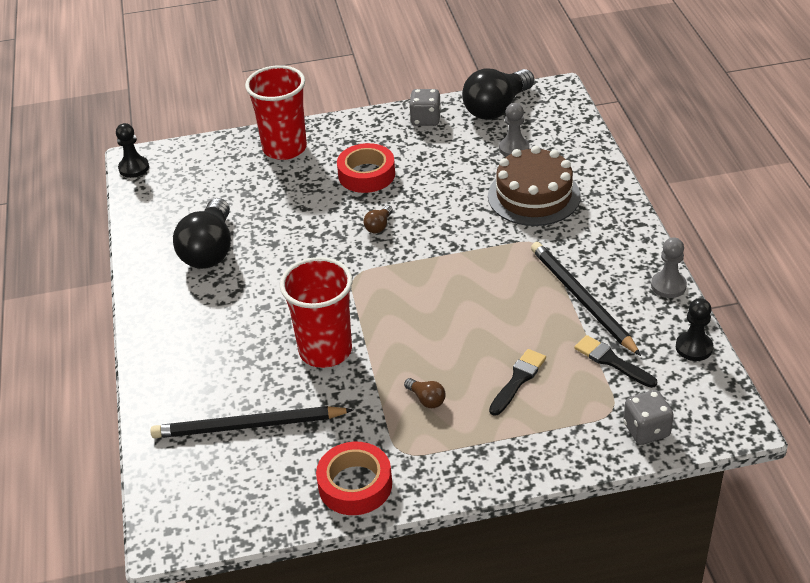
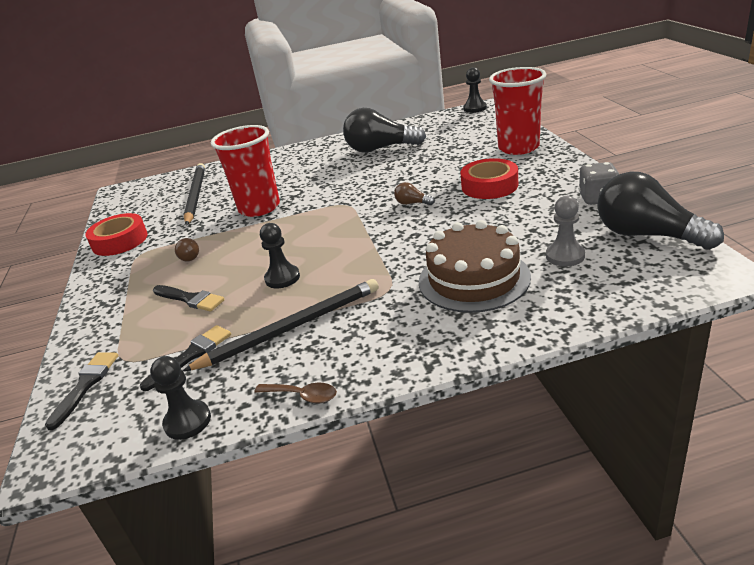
camera: 90 degrees right, 10 degrees down
(426, 399) = (188, 257): brown light bulb -> brown light bulb turned 75 degrees counterclockwise
(498, 313) = (282, 278): none -> black pawn
(646, 430) = (85, 385): grey dice -> black brush
(668, 286) = (302, 396): grey pawn -> brown spoon

